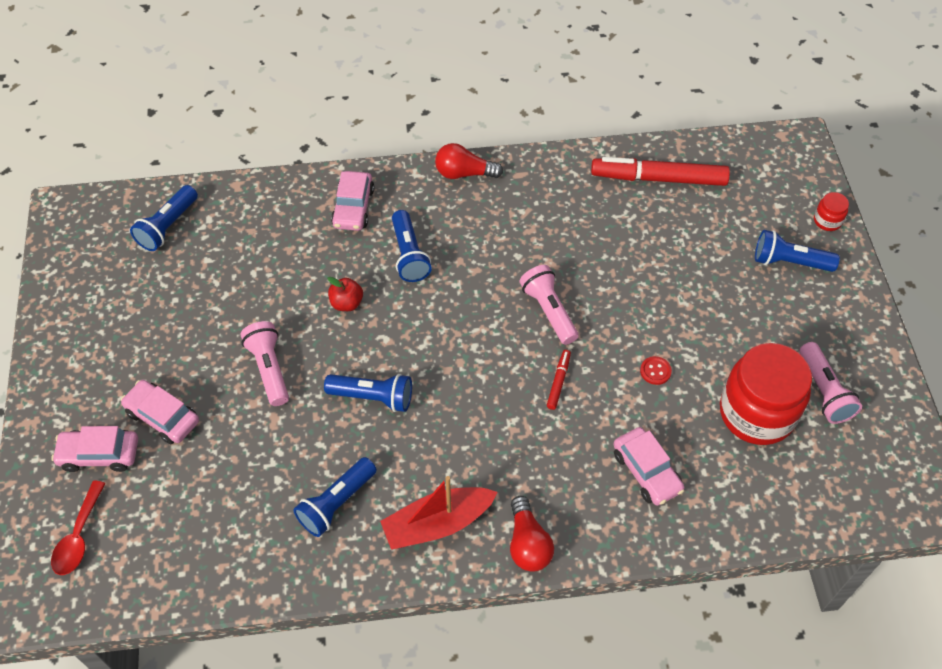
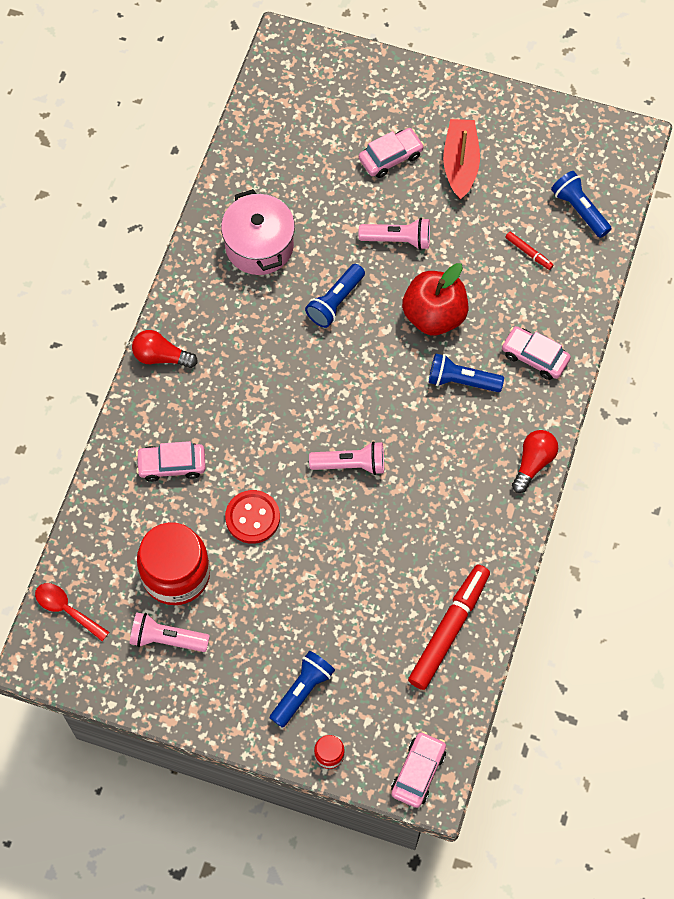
camera: 115 degrees right, 10 degrees up
(79, 536) = (318, 83): red spoon -> red spoon (67, 609)
(99, 454) = (379, 110): pink car -> pink car (418, 772)
(336, 503) = (259, 246): blue flashlight -> pink pot
(347, 303) = (434, 315): red apple -> red apple, size x2.11
(437, 524) = (208, 304): red boat -> red boat (460, 163)
(558, 382) = (280, 439): red marker -> red marker (528, 252)
(655, 371) = (252, 517): red button -> red button, size x1.97

